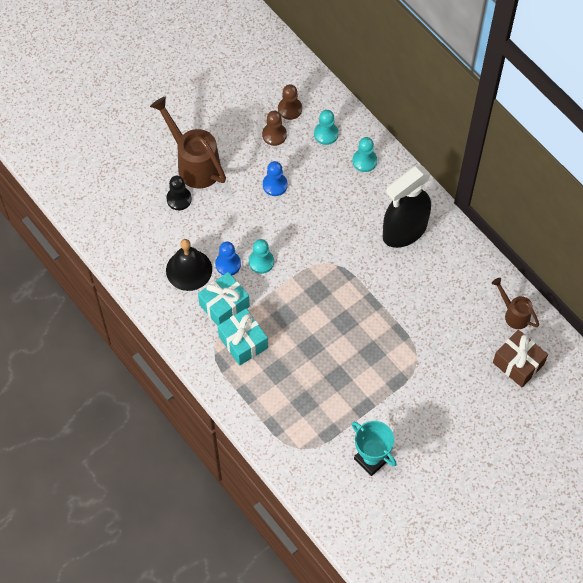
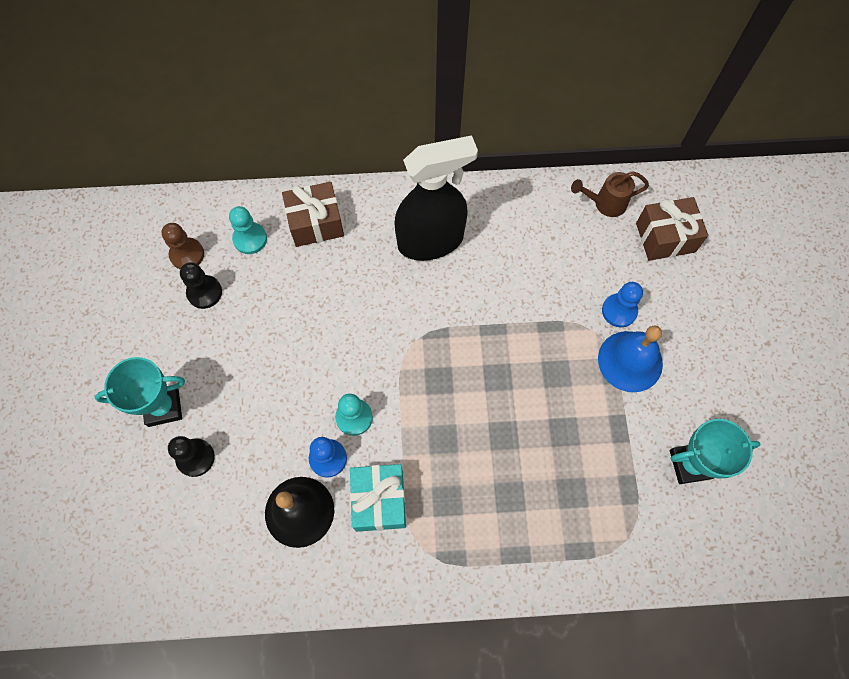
camera: 55 degrees left, 5 degrees up
(194, 163) = (163, 407): brown watering can -> turquoise trophy
(243, 342) = (444, 511): turquoise gift -> none
(274, 135) = (204, 292): brown pawn -> black pawn
(275, 185) = (268, 335): blue pawn -> blue pawn (619, 311)
(364, 161) = (316, 223): turquoise pawn -> brown gift
(404, 231) = (431, 241): black spray bottle -> black spray bottle turned 105 degrees counterclockwise
(412, 389) = (630, 361): none -> blue bell

